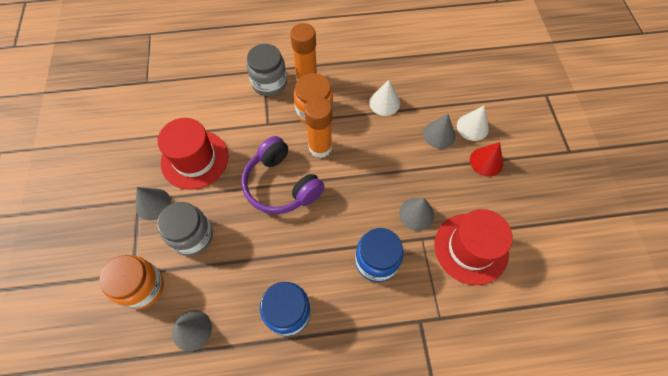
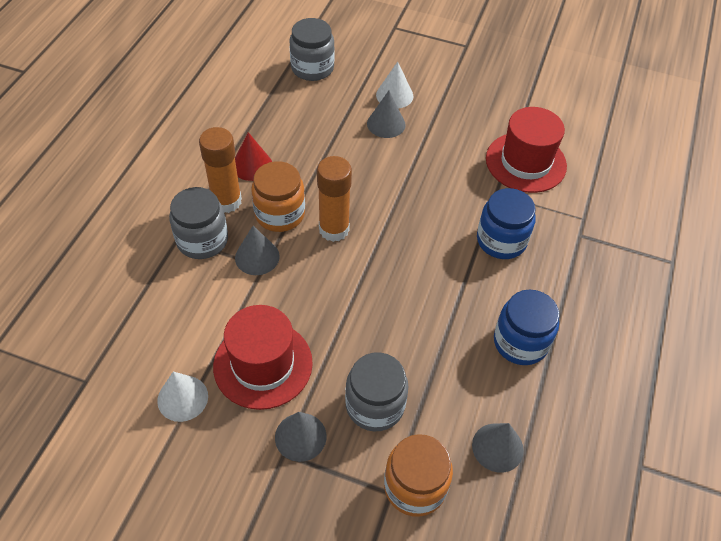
camera: 65 degrees left, 10 degrees down
(281, 185) = (359, 286): purple headphones -> none
(384, 103) = (314, 147): white cone -> white cone (182, 398)
(416, 214) = (466, 185): grey cone -> grey cone (257, 257)
(459, 66) = (312, 68): none -> grey jar
(486, 161) = (440, 105): red cone -> red cone (252, 165)

